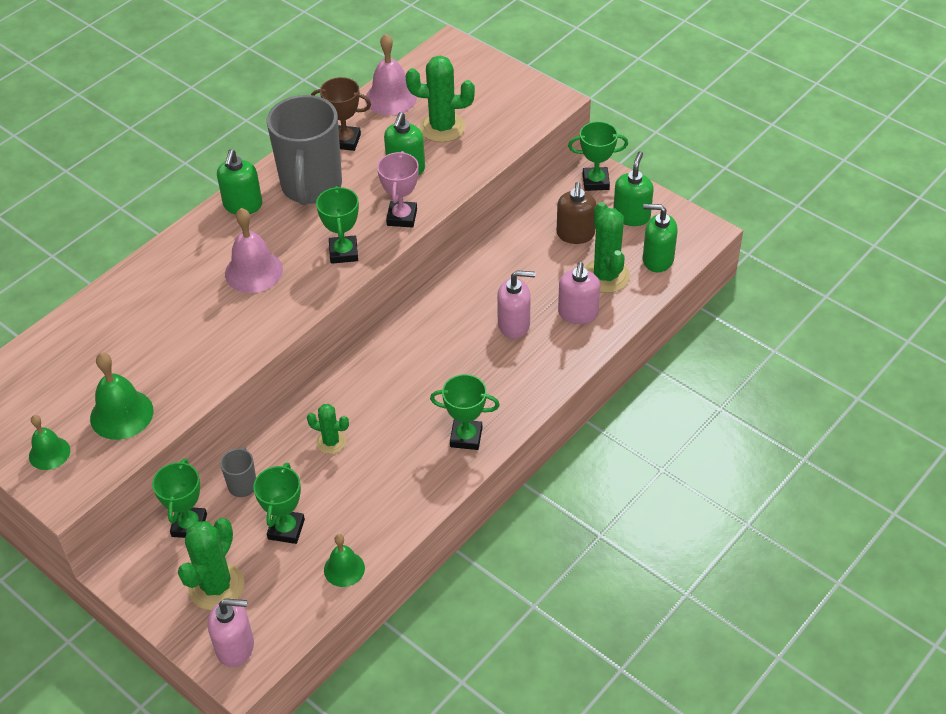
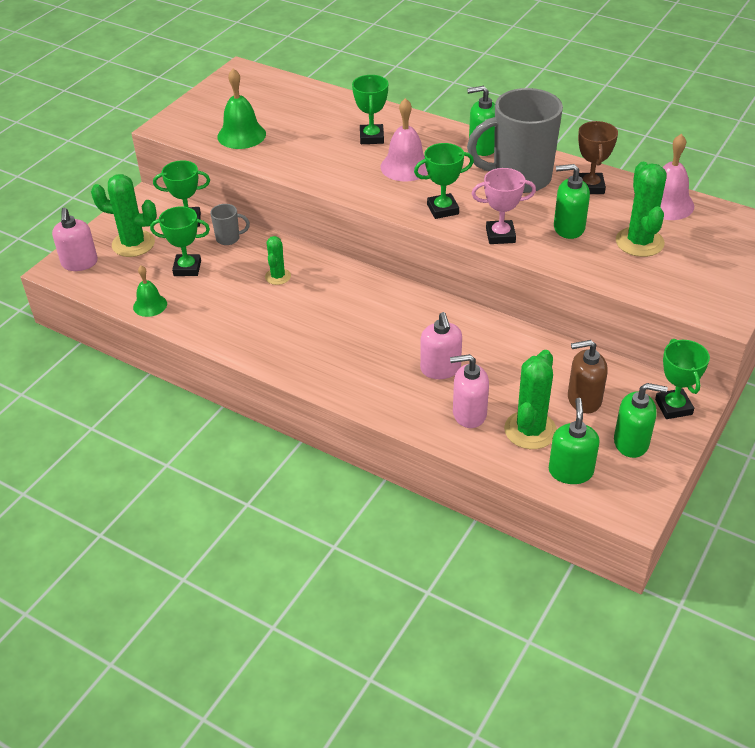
camera: 80 degrees right, 5 degrees down
(49, 453) = (202, 113): green bell -> none
(466, 437) = (294, 355): green trophy -> green trophy (371, 137)
(606, 276) = (530, 430): green cactus -> green cactus turned 45 degrees counterclockwise

